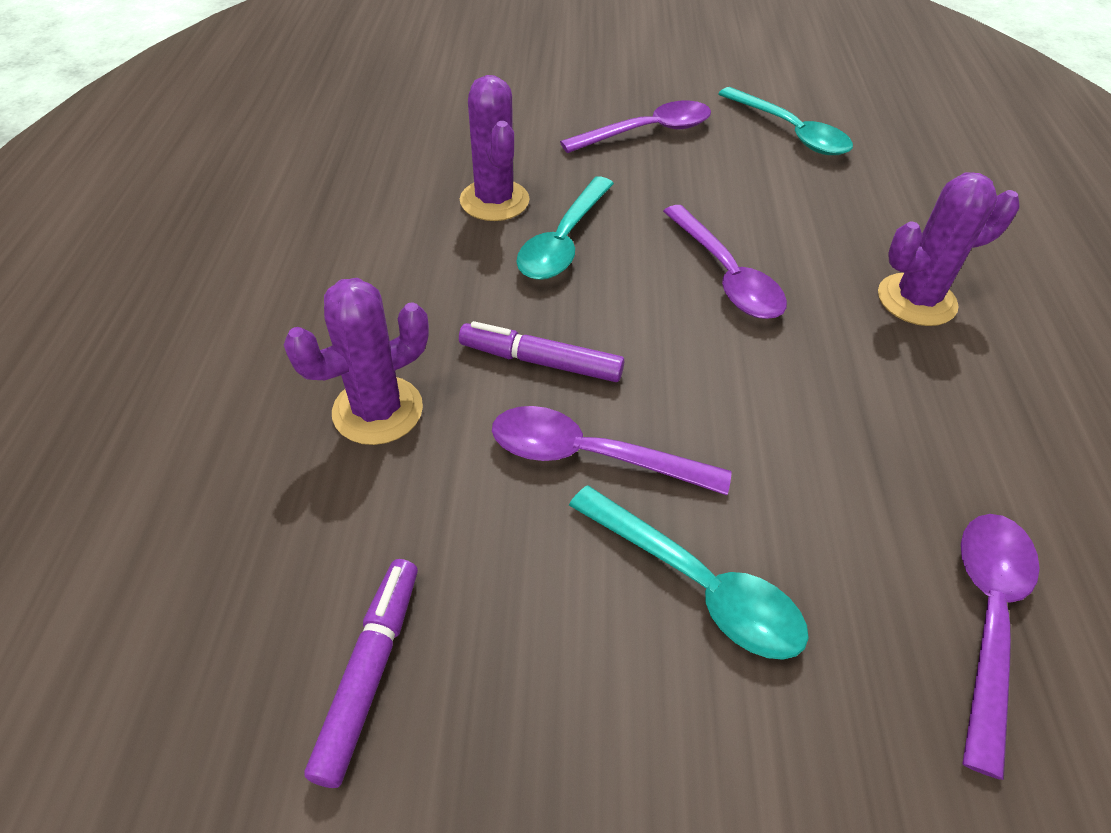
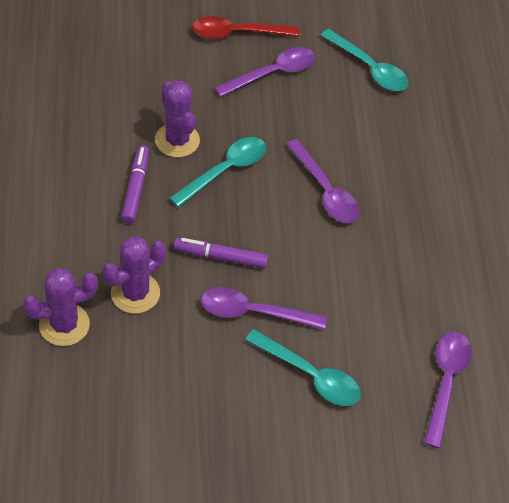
camera: 10 degrees left, 5 degrees up
(370, 672) = (161, 425): purple marker -> purple marker (135, 188)
(564, 241) = (225, 170): turquoise spoon -> turquoise spoon turned 150 degrees counterclockwise
(601, 89) = (237, 33): none -> red spoon
(916, 300) = (436, 202): purple cactus -> purple cactus (64, 325)

